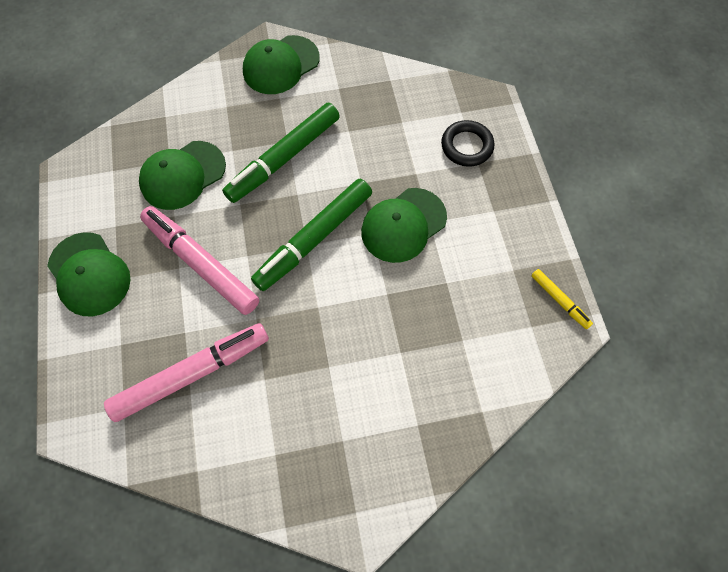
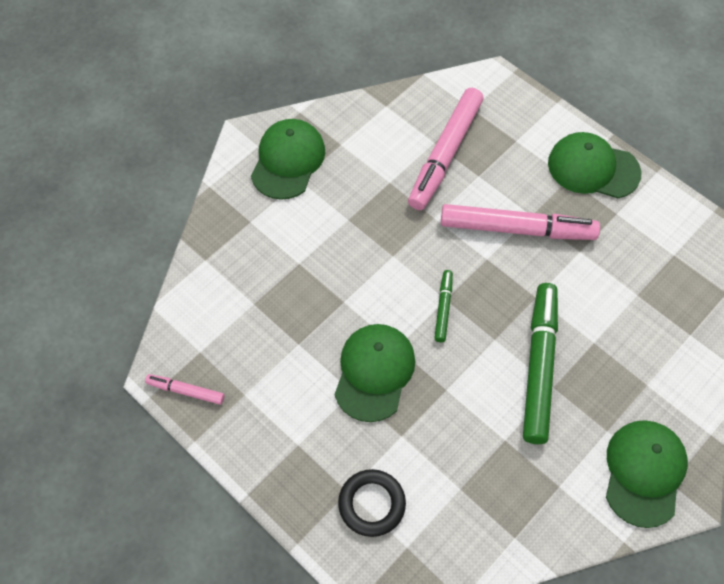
camera: 145 degrees right, 5 degrees down
(183, 175) = (611, 289): green cap -> green cap (288, 161)
(314, 239) = (443, 308): green marker -> green marker, size x0.48
(559, 300) = (185, 391): yellow marker -> pink marker

